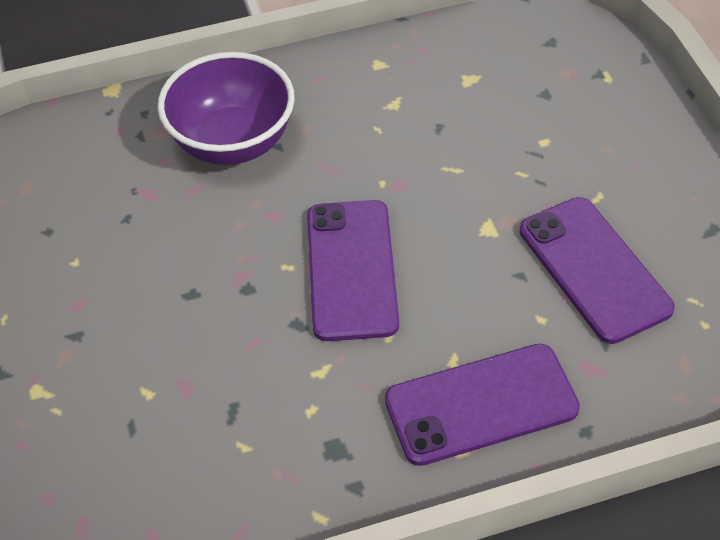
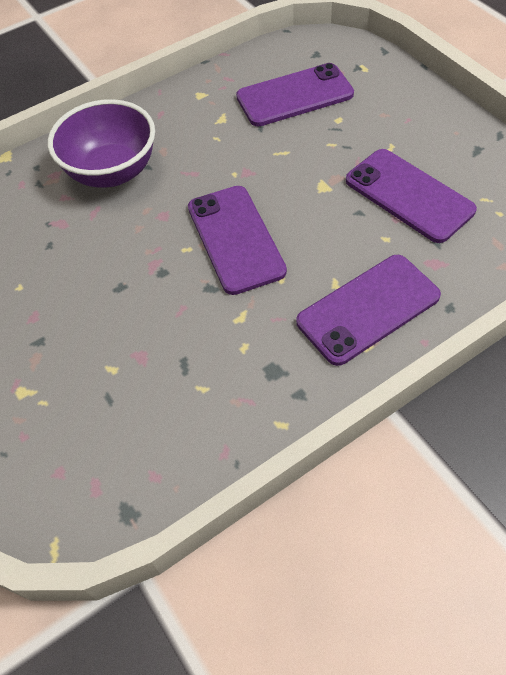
camera: 15 degrees left, 5 degrees up
(499, 95) = (295, 96): none -> purple phone

